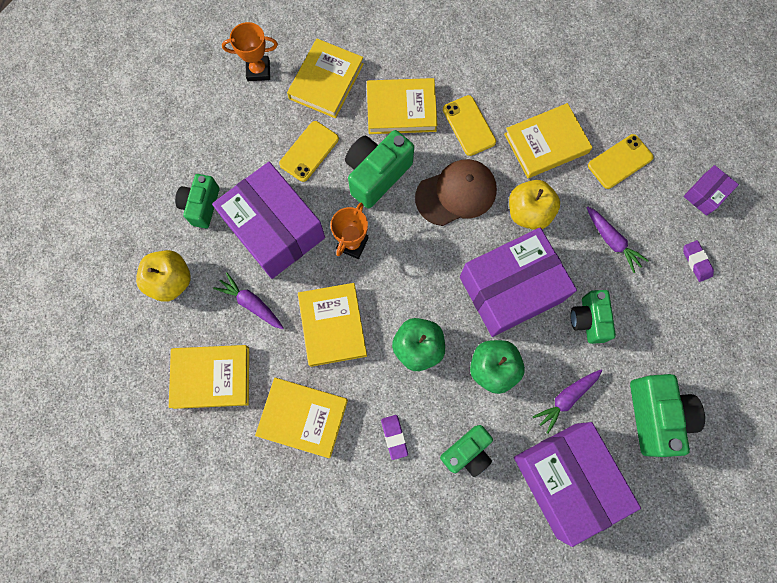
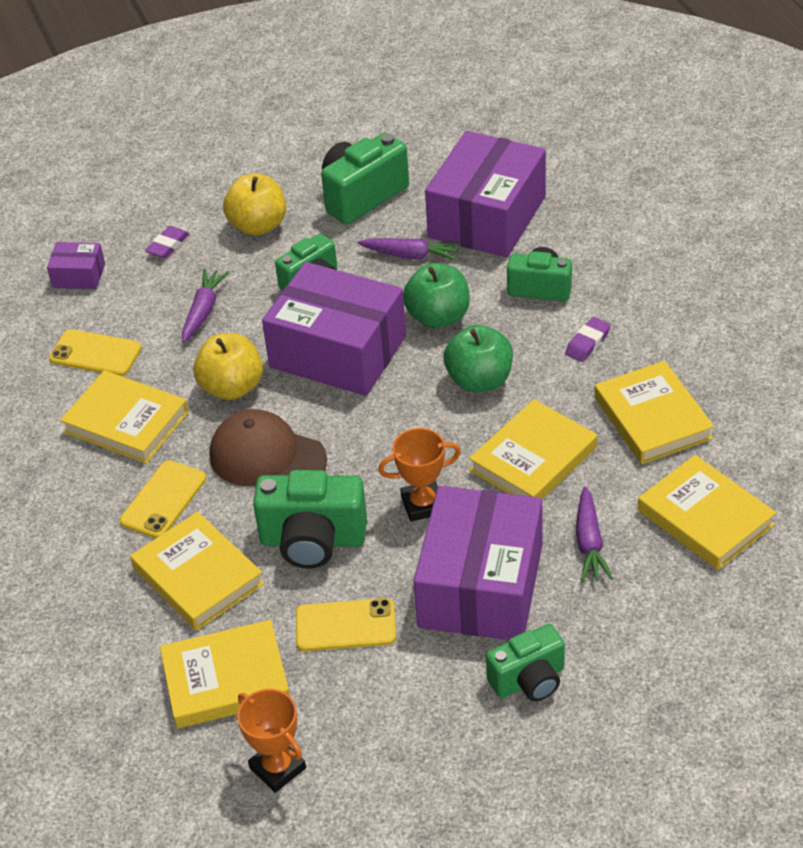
camera: 125 degrees left, 30 degrees down
(171, 281) = (650, 636): yellow apple -> yellow apple (258, 225)

